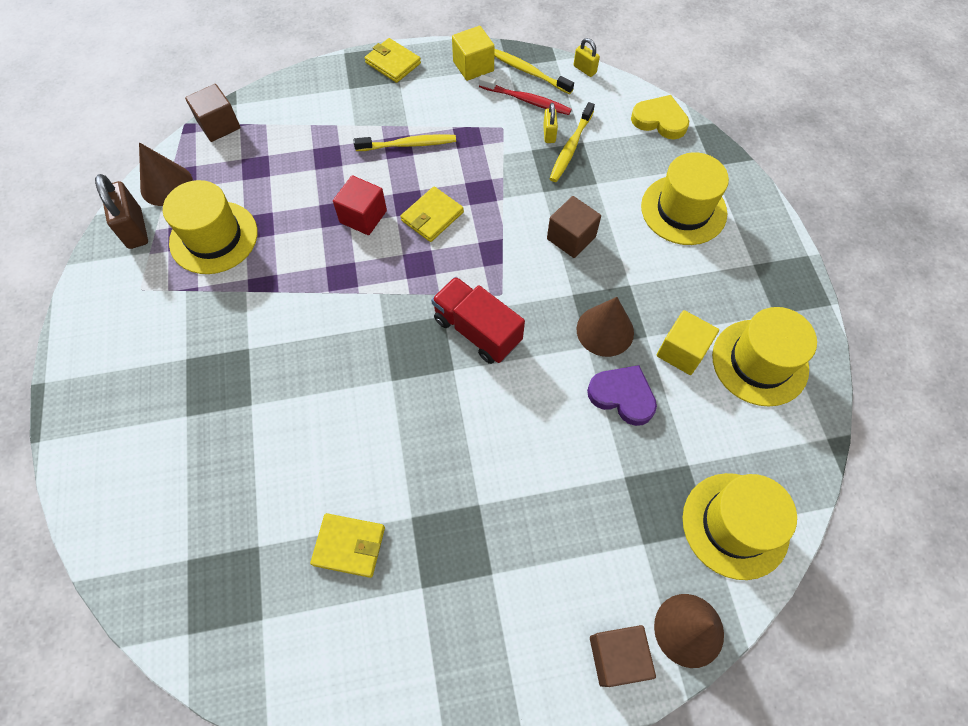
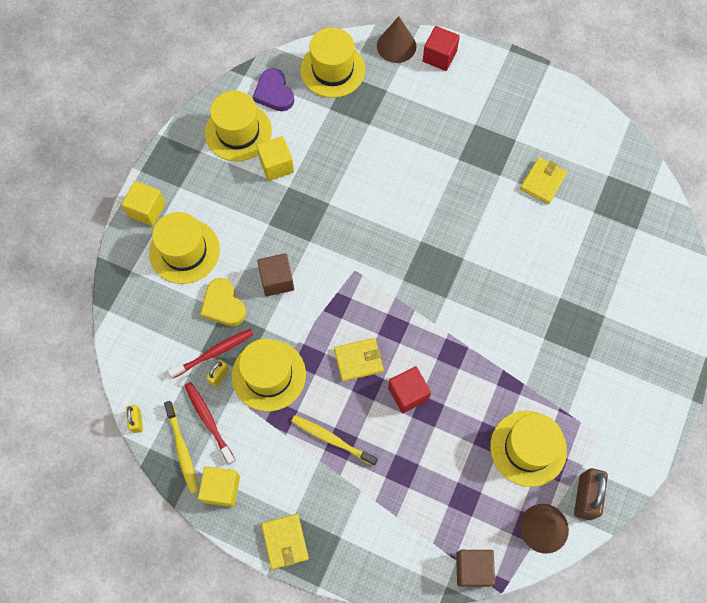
camera: 145 degrees left, 5 degrees up
(349, 546) = (542, 182): yellow wallet -> yellow wallet turned 75 degrees clockwise
(477, 330) = (388, 256): red truck -> none
(506, 159) = (268, 375): none -> yellow hat
(571, 147) = (213, 353): yellow toothbrush -> red toothbrush
(605, 330) = (310, 206): brown cone -> none
(617, 657) = (439, 56): brown cube -> red cube
(622, 396) = (333, 163): purple heart -> purple heart (274, 93)
(660, 120) = (128, 332): yellow heart -> yellow heart (223, 305)
(759, 223) = (147, 210): none -> yellow cube

